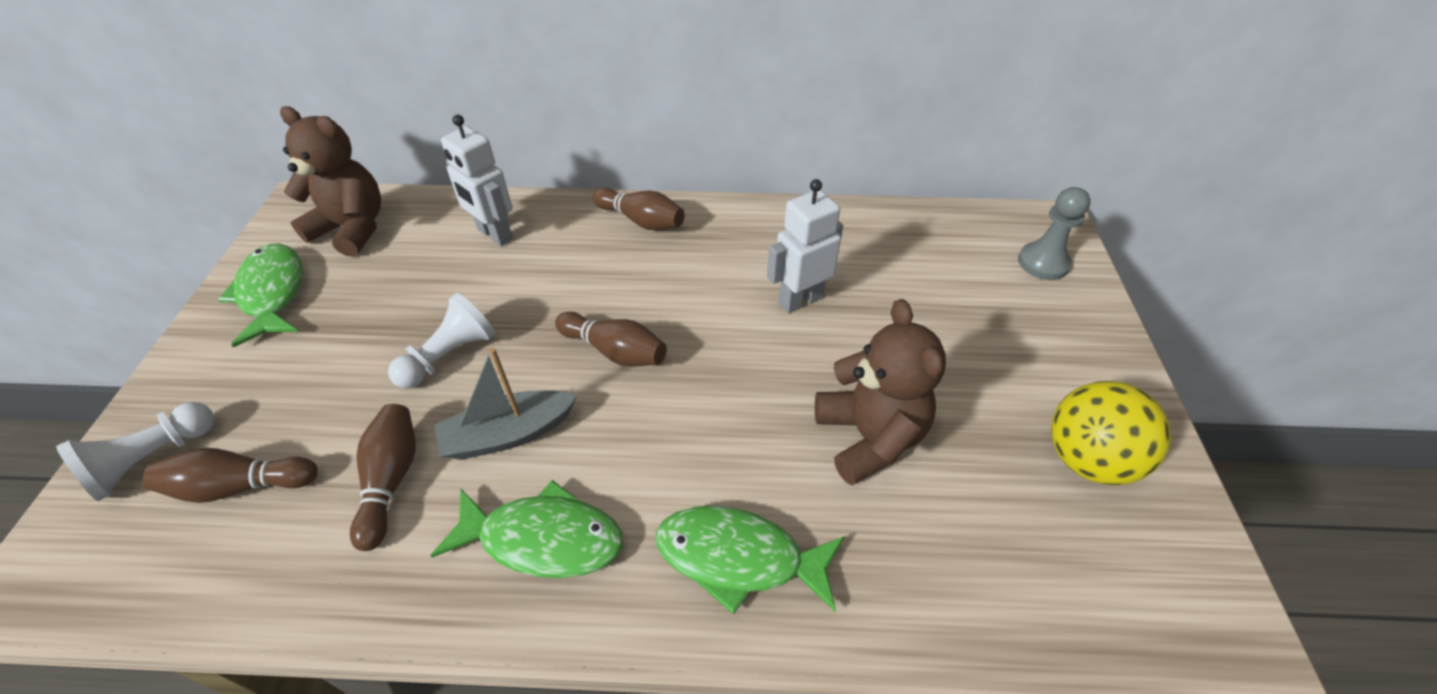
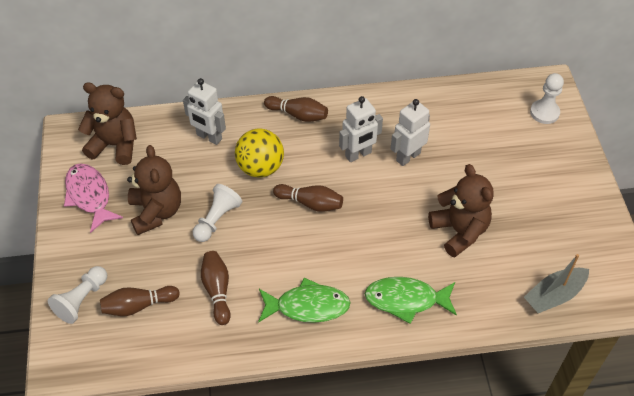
camera: 10 degrees left, 5 degrees up
(272, 293) = (89, 196): green fish -> pink fish
(359, 331) = (156, 212): none -> brown teddy bear
(508, 434) = (269, 258): grey boat -> grey boat (554, 295)
(718, 287) = (358, 154): none -> white robot
(1043, 263) = (544, 112): grey pawn -> white pawn
(1087, 459) = (569, 226): yellow ball -> yellow ball (260, 168)

